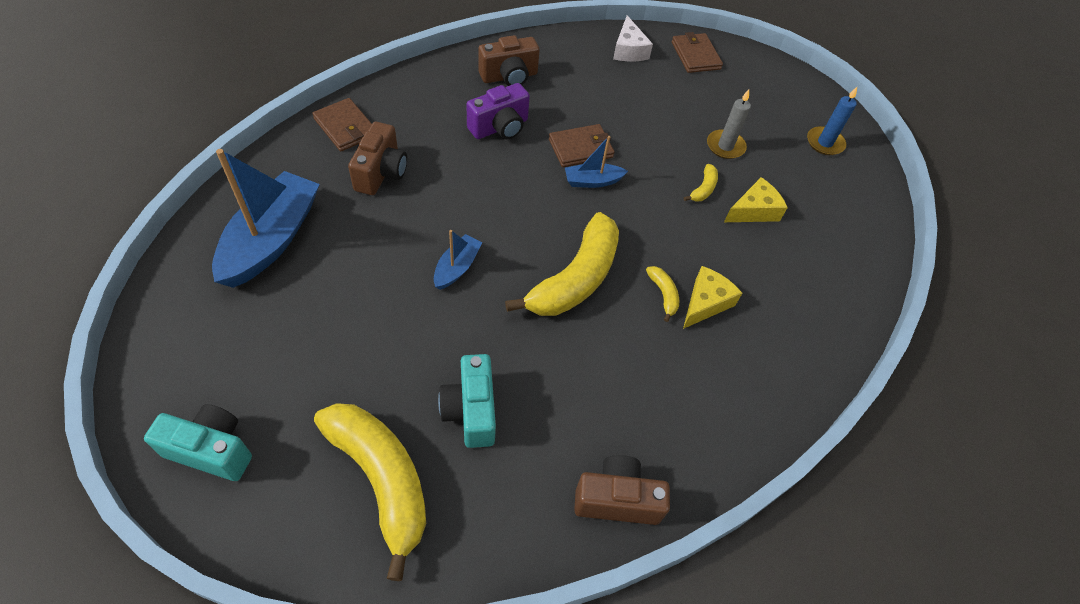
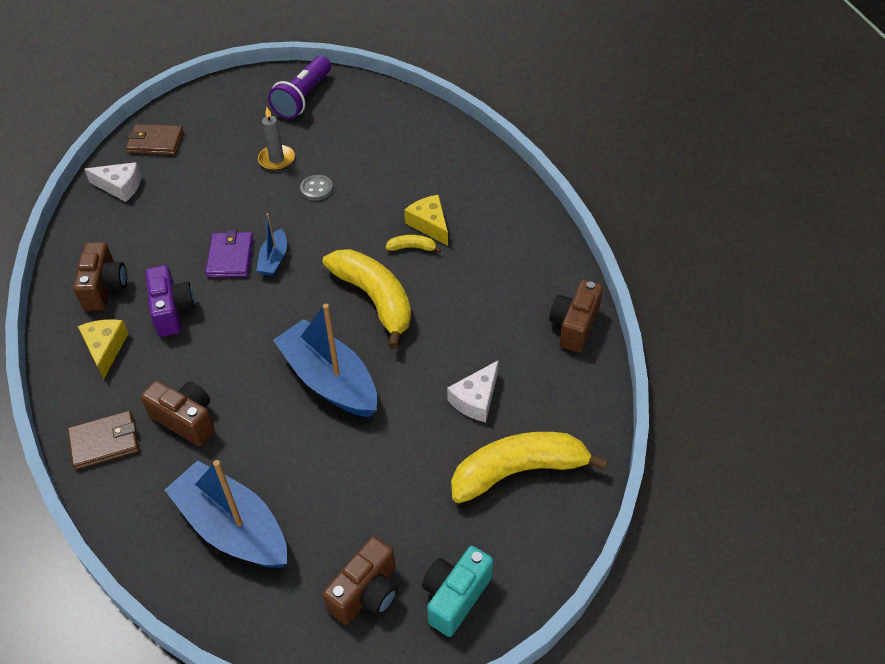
camera: 65 degrees left, 5 degrees down
(210, 366) = (366, 593): none -> brown camera
(457, 267) = (329, 380): blue boat -> blue boat, size x2.05
(471, 410) = (476, 399): turquoise camera -> white cheese
(581, 148) = (230, 257): brown wallet -> purple wallet
(703, 189) = (316, 189): yellow banana -> grey button
(754, 210) = (353, 166): yellow cheese -> yellow cheese (105, 349)
(825, 143) = (303, 98): blue candle -> purple flashlight

